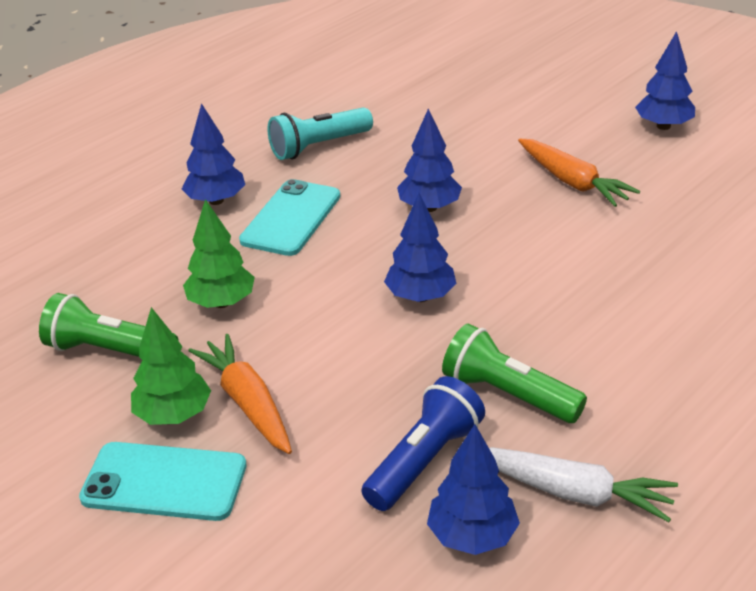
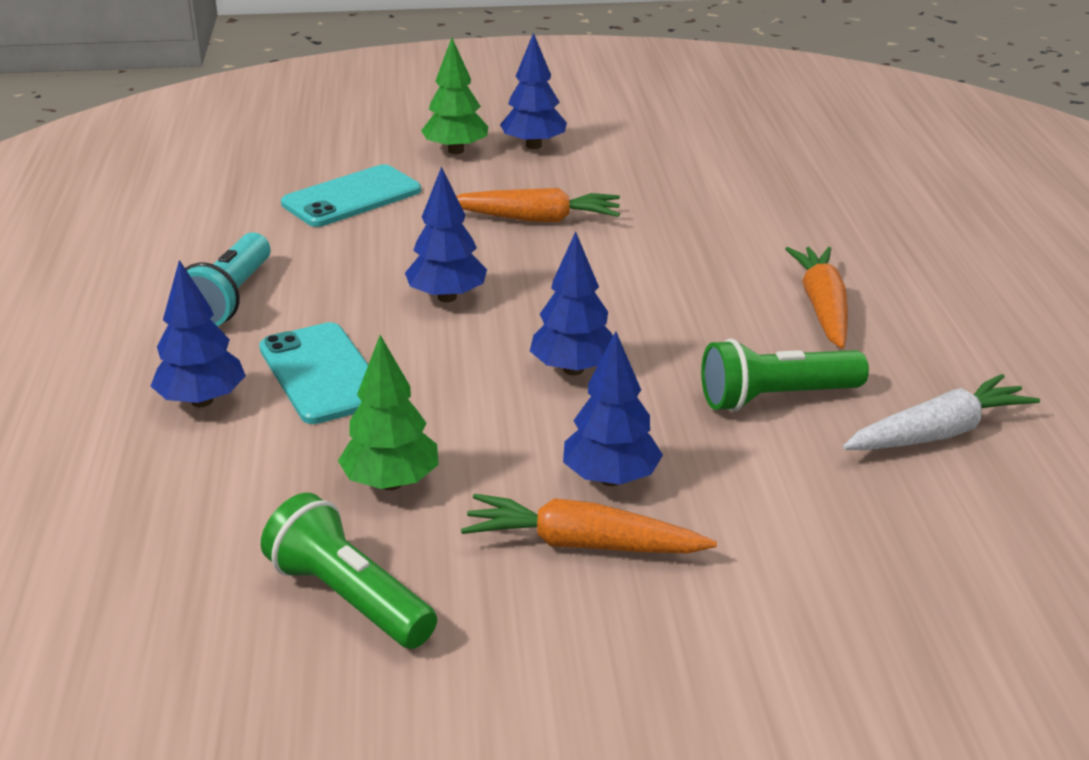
camera: 50 degrees left, 5 degrees down
(109, 350) = (349, 598): green flashlight -> green flashlight turned 75 degrees clockwise
(164, 482) = (633, 659): turquoise phone -> turquoise phone (351, 197)
(173, 415) = (532, 602): green tree -> green tree (456, 151)
(424, 460) = (806, 484): blue flashlight -> none
(472, 536) = (934, 509): blue tree -> blue tree (610, 479)
(659, 354) = (822, 307): none -> orange carrot

